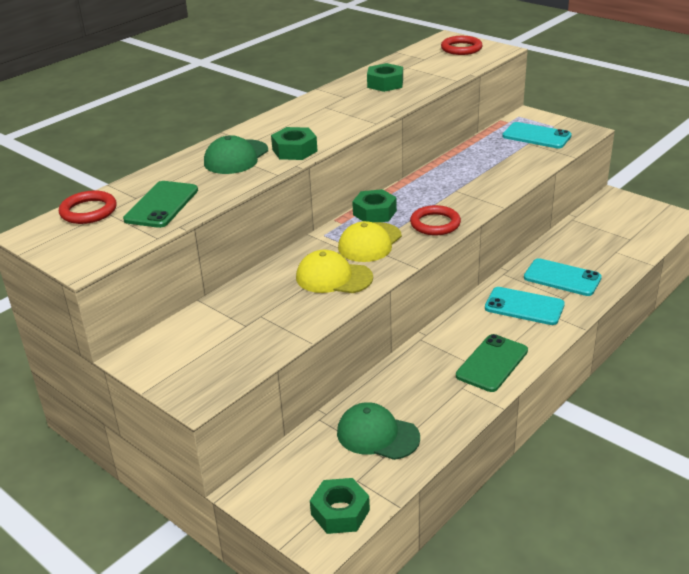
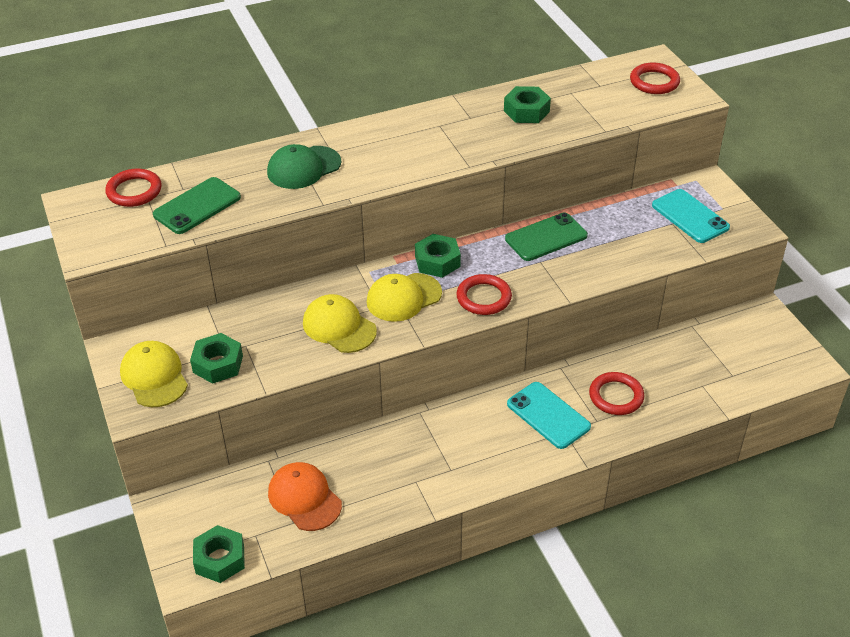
camera: 25 degrees right, 10 degrees up
(192, 366) = (154, 377): none -> yellow cap
(294, 150) = (362, 177): green nut -> green nut (218, 364)
(377, 435) = (304, 498): green cap -> orange cap
(492, 363) = (464, 467): green phone -> green phone (546, 237)
(562, 278) = (616, 396): turquoise phone -> red ring

